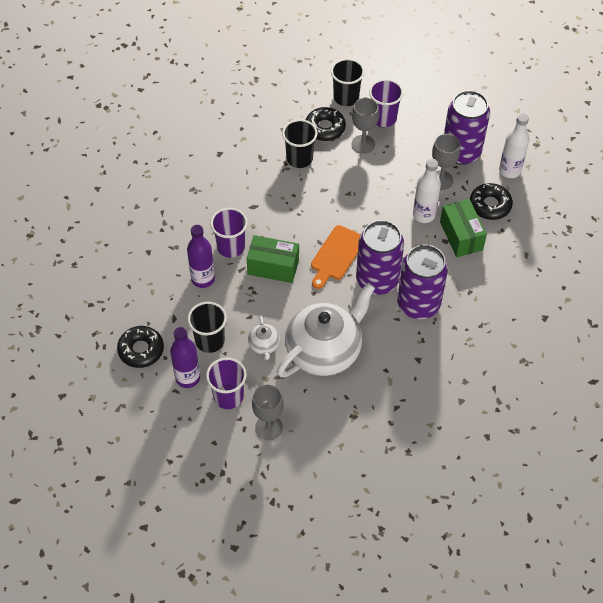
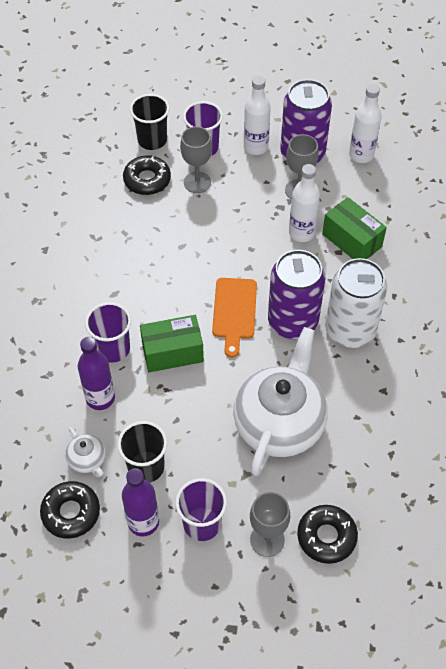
camera: 25 degrees left, 0 degrees up
(264, 345) = (210, 446): white teapot -> white teapot (88, 460)
(299, 158) = (137, 222): black cup -> none
(418, 304) = (350, 330): purple can -> white can
(426, 133) = (255, 147): none -> white bottle
(490, 205) = (362, 198): black donut -> black donut (326, 536)

